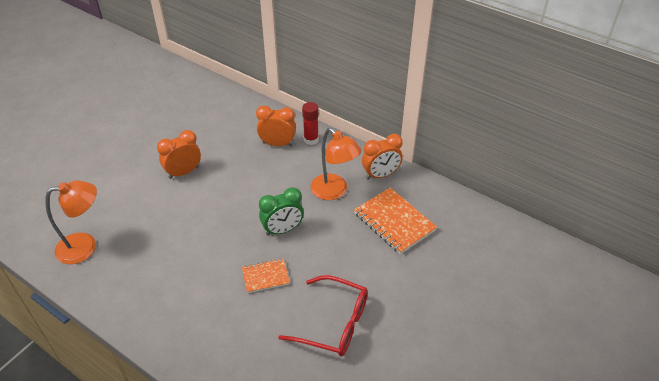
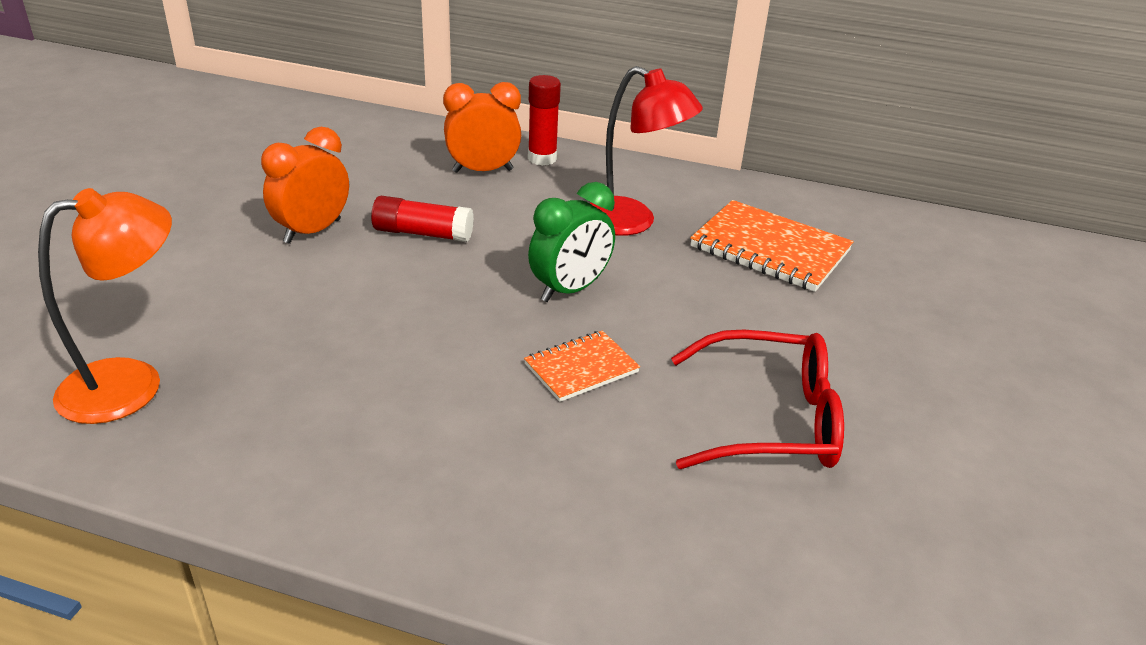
camera: 20 degrees left, 10 degrees down
(231, 182) = (423, 233): none -> red glue stick
(334, 192) = (632, 222): orange lamp -> red lamp
(380, 175) = (699, 190): orange clock -> none

